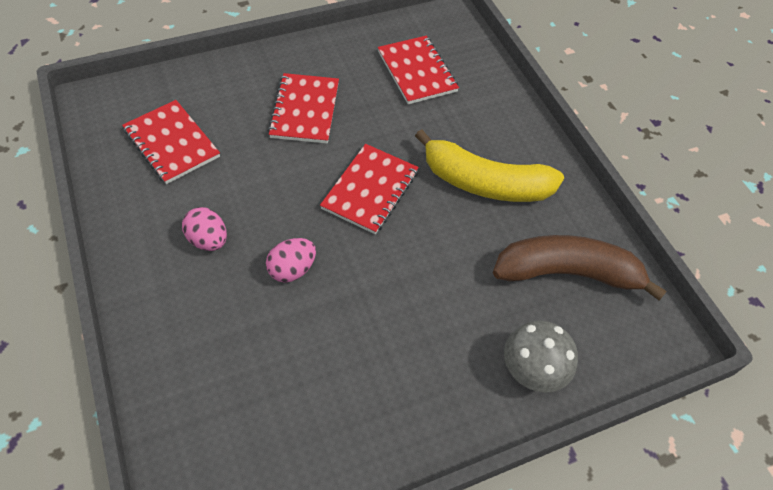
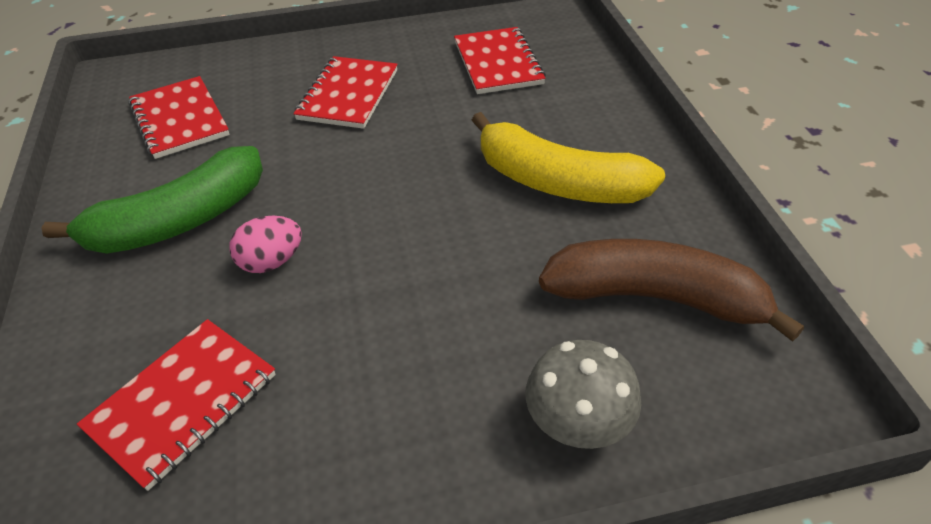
camera: 15 degrees right, 10 degrees down
(208, 240) = (180, 221): pink egg -> green banana
(370, 190) = (402, 180): red notebook -> red notebook (182, 402)

